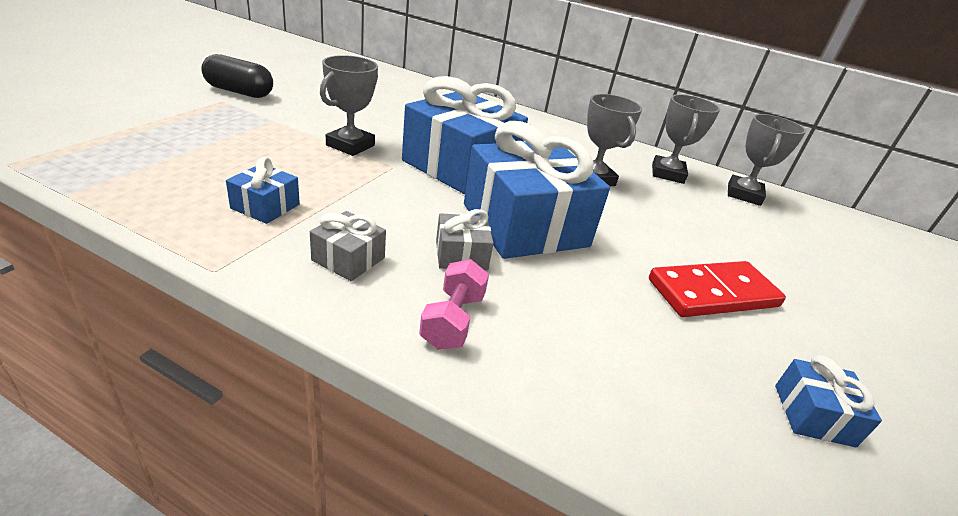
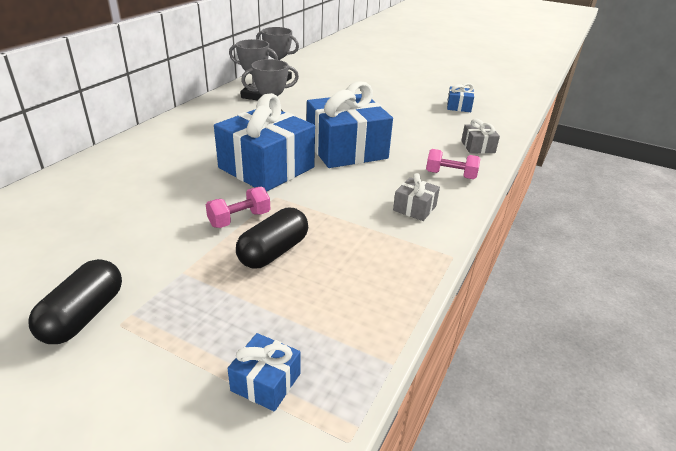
camera: 85 degrees left, 0 degrees up
(265, 206) = (366, 248): blue gift -> blue gift (266, 382)
(285, 156) = (273, 252): none -> black capsule
(350, 145) = (239, 219): grey trophy -> pink dumbbell
(461, 255) = (390, 171): grey gift -> grey gift (478, 147)
(712, 293) = (389, 109): red domino -> none

